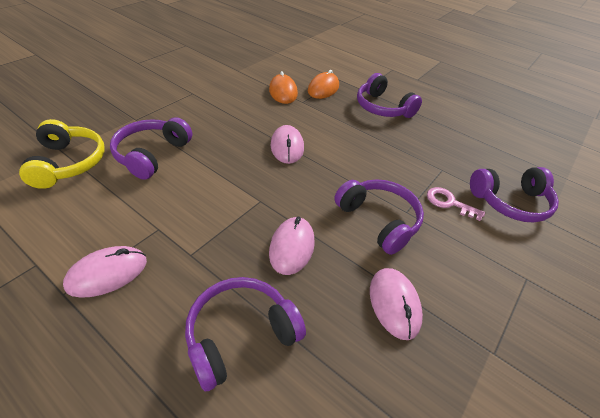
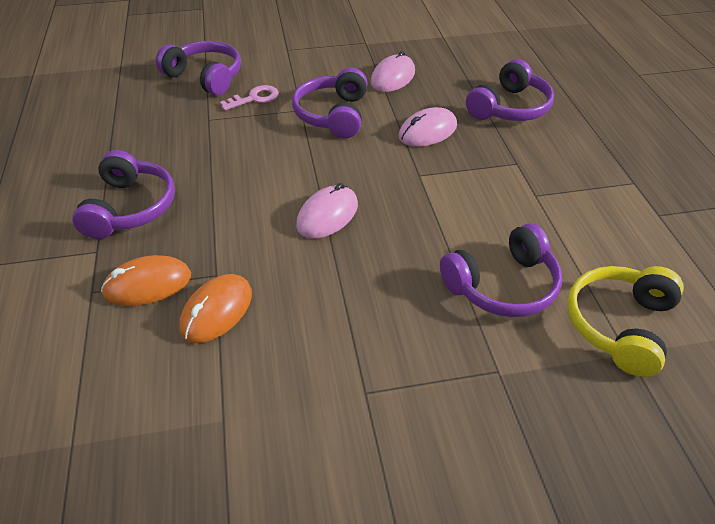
camera: 135 degrees left, 0 degrees up
(107, 273) = (594, 180): pink mouse -> none
(241, 335) = (509, 107): purple headphones -> purple headphones turned 60 degrees counterclockwise
(449, 203) = (254, 98): pink key -> pink key turned 105 degrees counterclockwise

